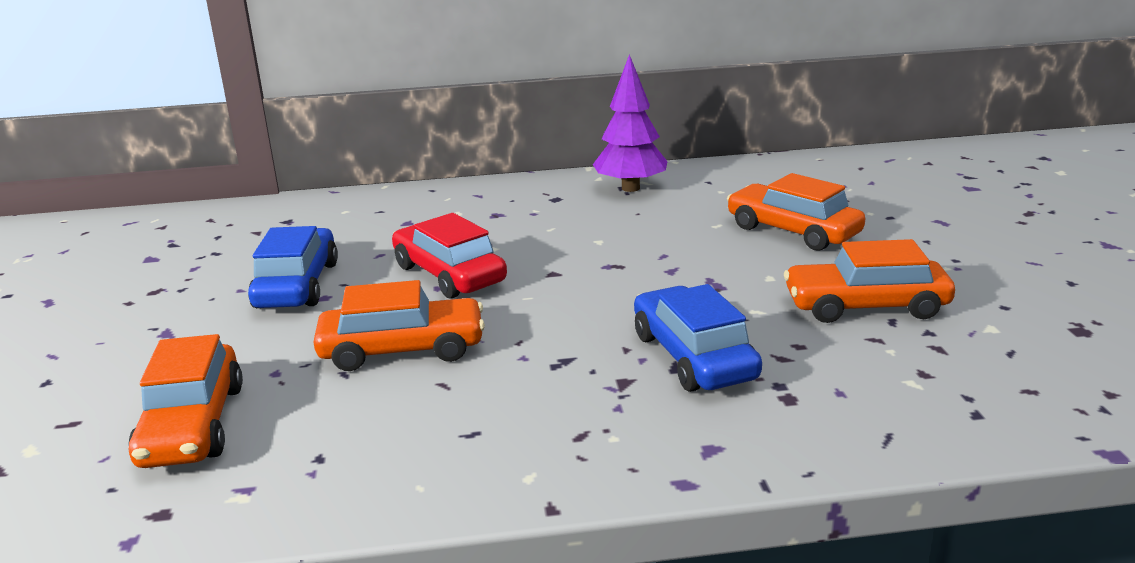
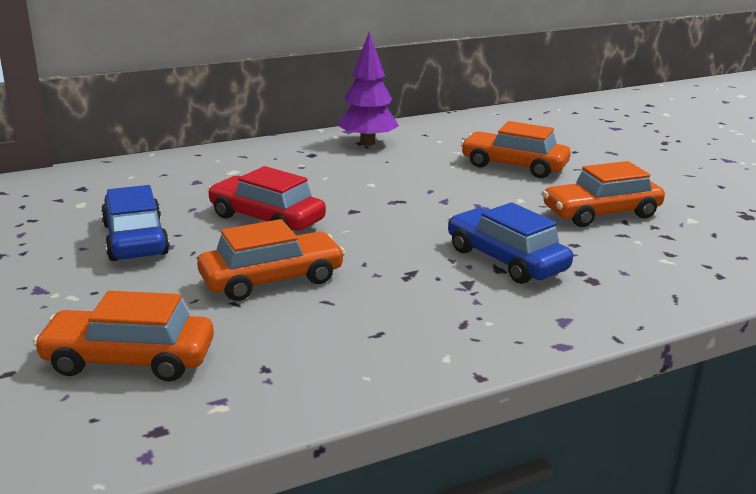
camera: 20 degrees left, 0 degrees up
(192, 425) = (129, 359): orange car -> orange car turned 120 degrees clockwise

